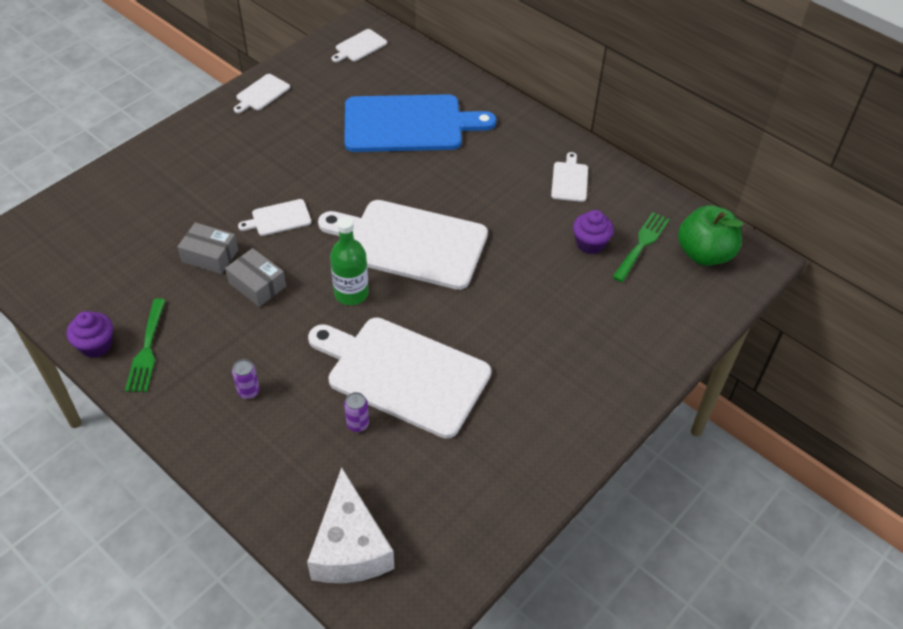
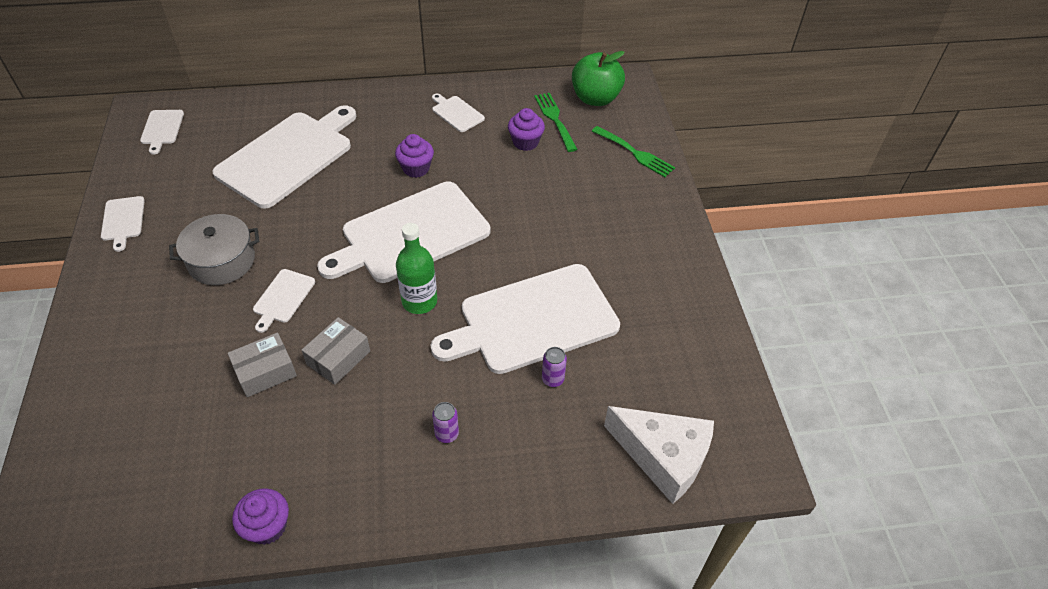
camera: 50 degrees left, 0 degrees up
(147, 349) = (319, 485): green fork -> green fork (635, 153)
(257, 285) = (338, 358): grey box -> grey box turned 45 degrees counterclockwise
(278, 164) = (222, 261): none -> grey pot
(409, 124) = (288, 156): blue cutting board -> white cutting board
(480, 199) = (416, 168): none -> purple cupcake

